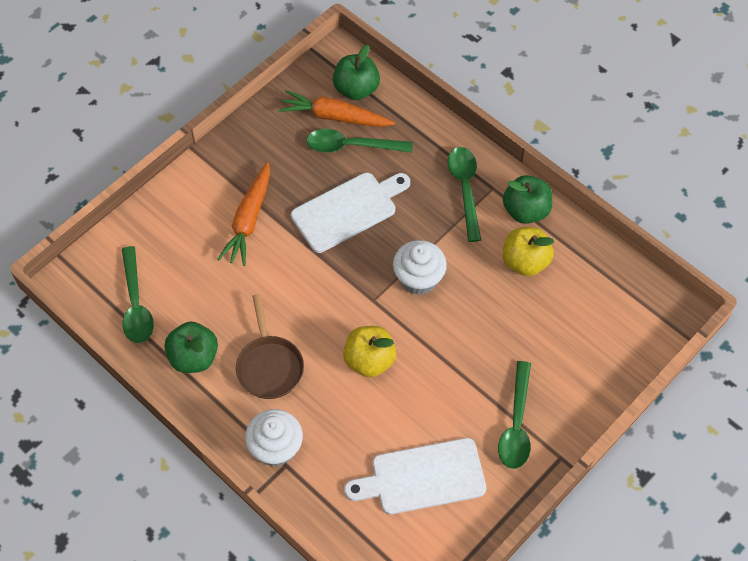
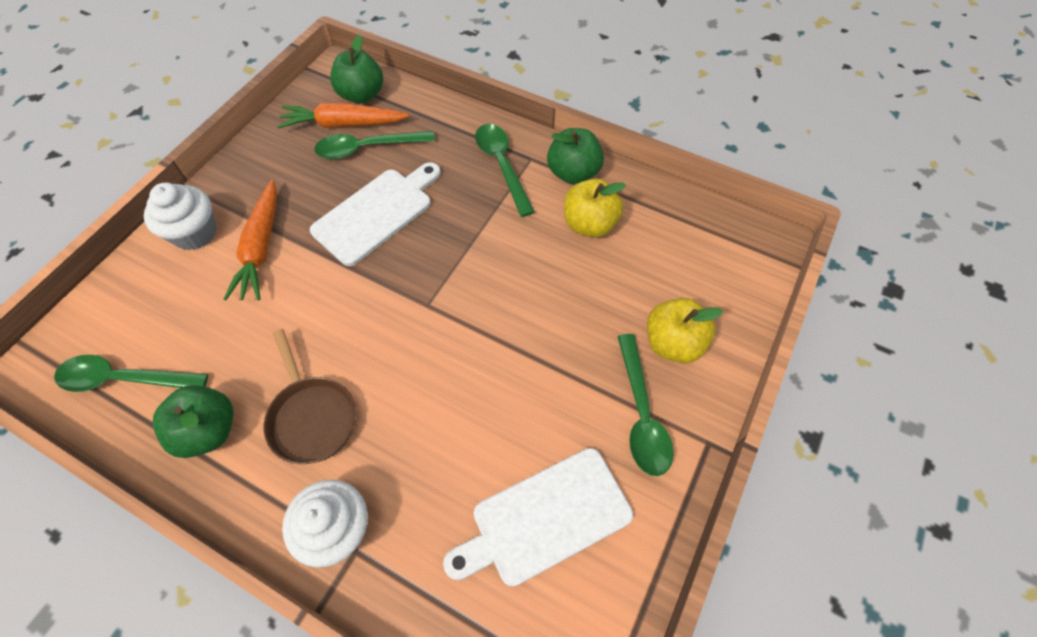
camera: 15 degrees left, 0 degrees up
(136, 304) = (124, 379): green spoon -> green spoon turned 120 degrees clockwise
(369, 360) = (439, 378): yellow apple -> yellow apple (673, 343)
(418, 278) = (475, 268): white cupcake -> white cupcake (195, 233)

